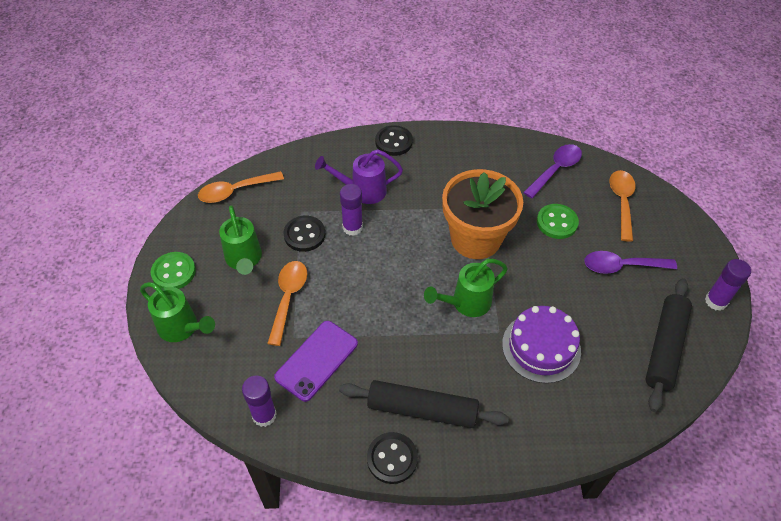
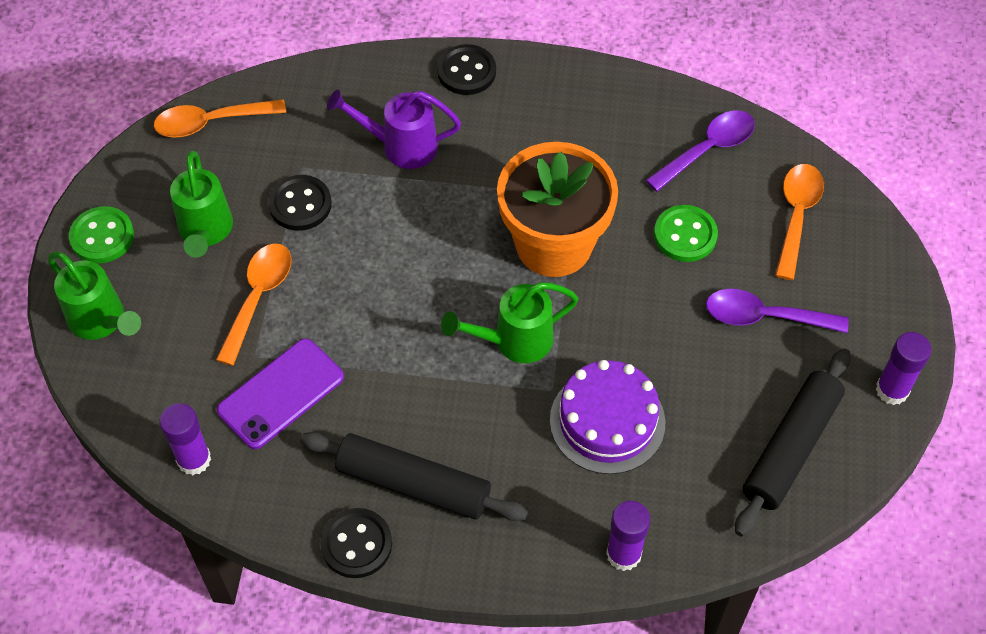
camera: 10 degrees right, 5 degrees up
(352, 227) = (373, 202): purple glue stick -> purple glue stick (623, 554)

